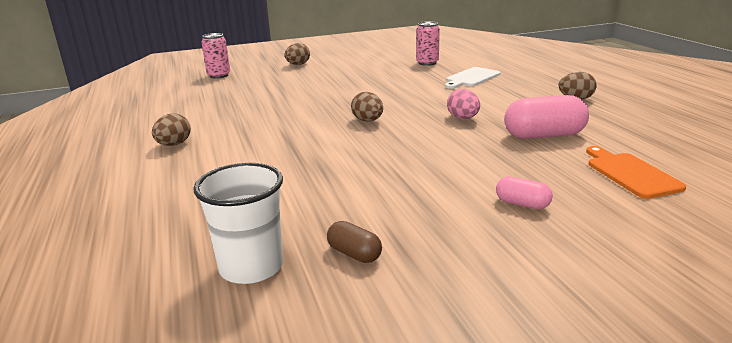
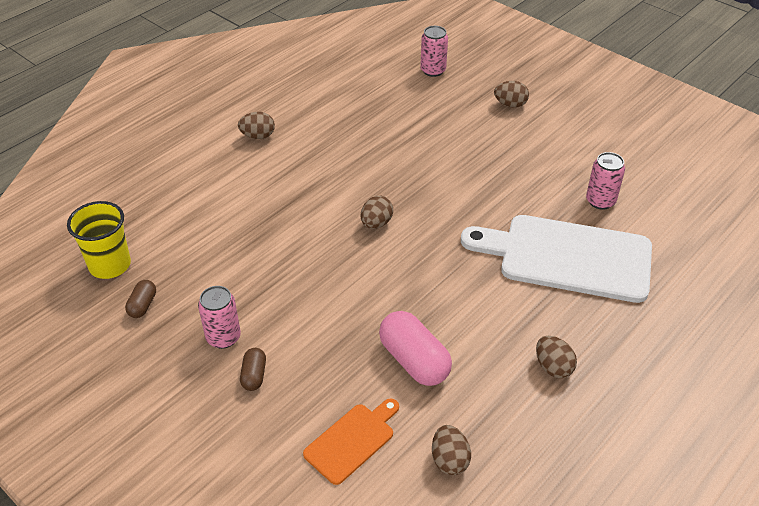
camera: 60 degrees right, 20 degrees up
(251, 267) = (110, 265): white cup -> yellow cup
(453, 211) = (223, 337): none -> pink can
(463, 118) = (425, 288): pink egg -> none
(471, 78) = (567, 257): white cutting board -> white cutting board, size x2.05
(522, 204) = (254, 375): pink capsule -> brown capsule
(661, 143) = (449, 460): none -> brown egg

